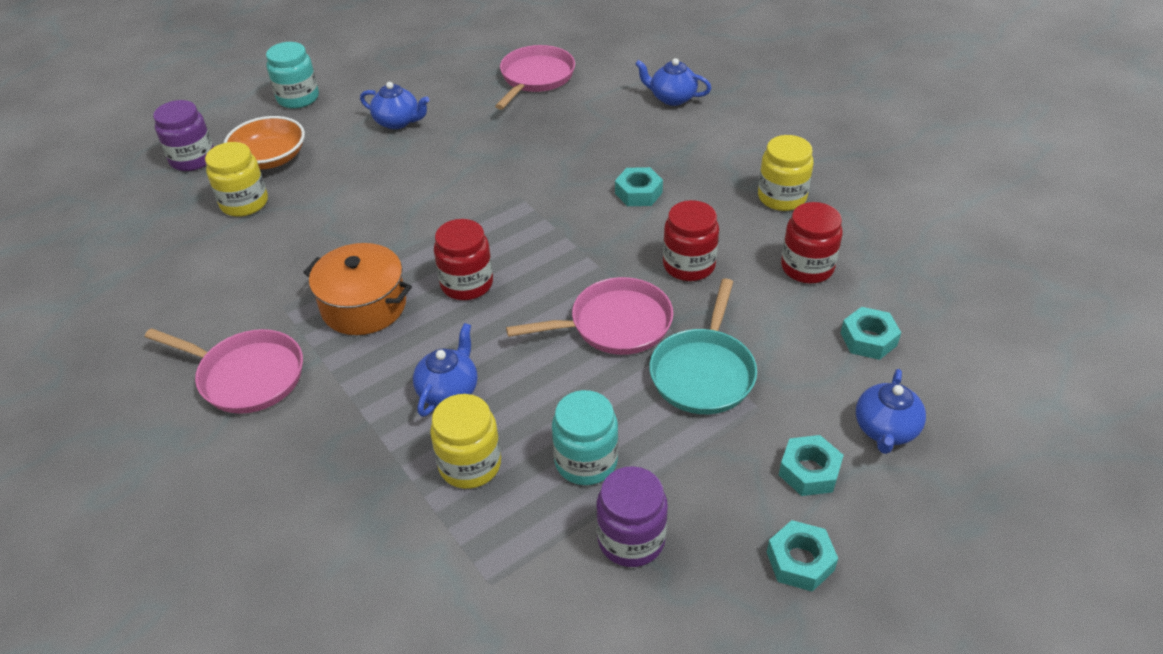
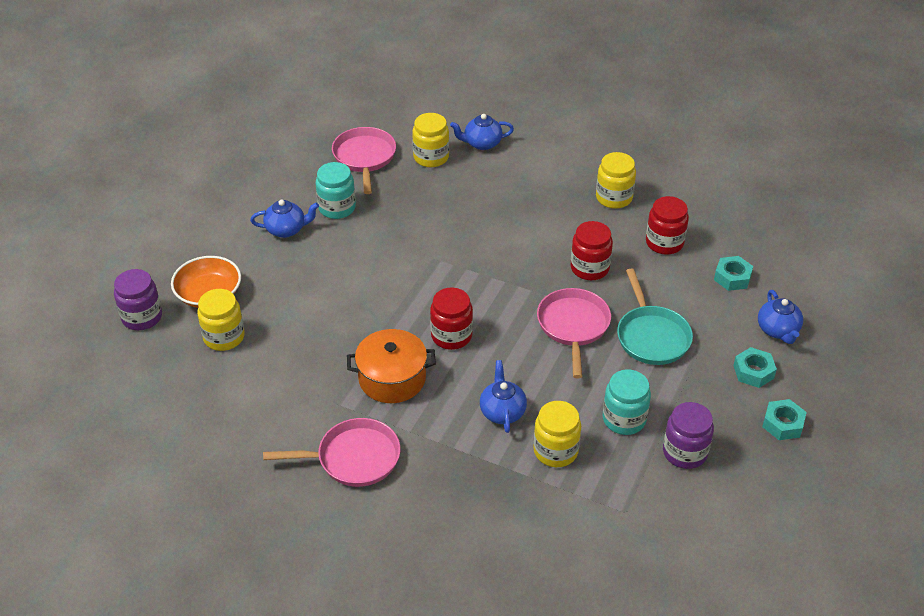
camera: 30 degrees left, 0 degrees up
(298, 98) = (181, 236): turquoise jar -> turquoise jar (337, 208)
(605, 96) = (431, 157): none -> yellow jar
(614, 324) = (573, 326): pink pan -> pink pan turned 45 degrees counterclockwise
(638, 193) = (516, 227): turquoise nut -> none

